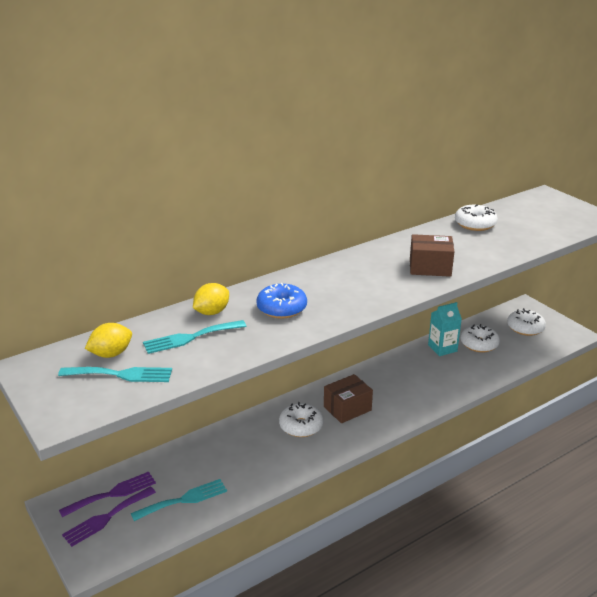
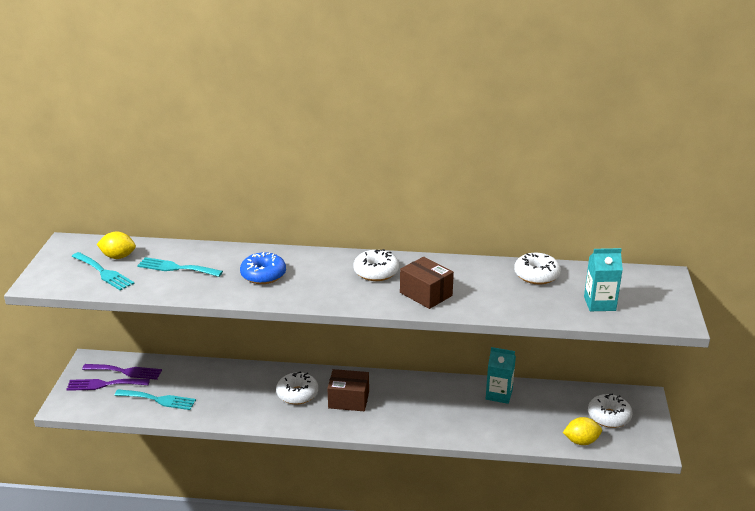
camera: 40 degrees right, 0 degrees up
(212, 312) = (216, 257): yellow lemon -> yellow lemon (581, 441)
(479, 344) = (539, 408): white donut -> white donut (376, 272)
(543, 226) = (599, 303): none -> turquoise carton

